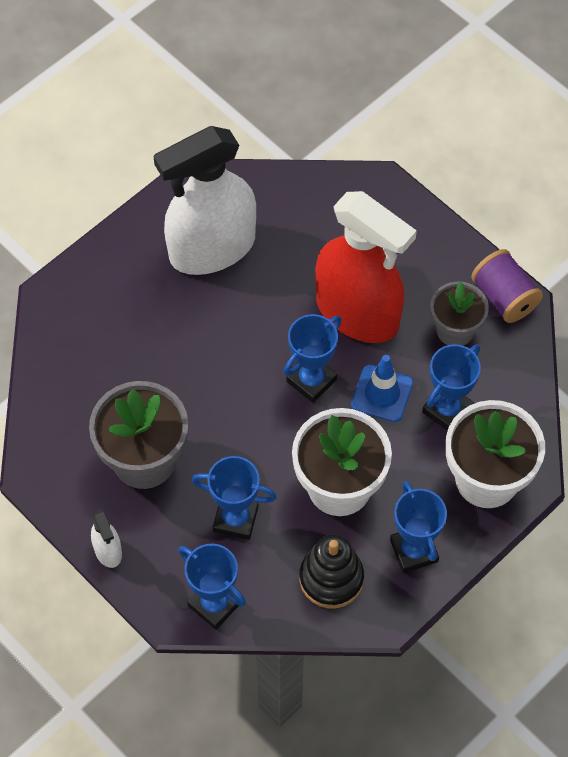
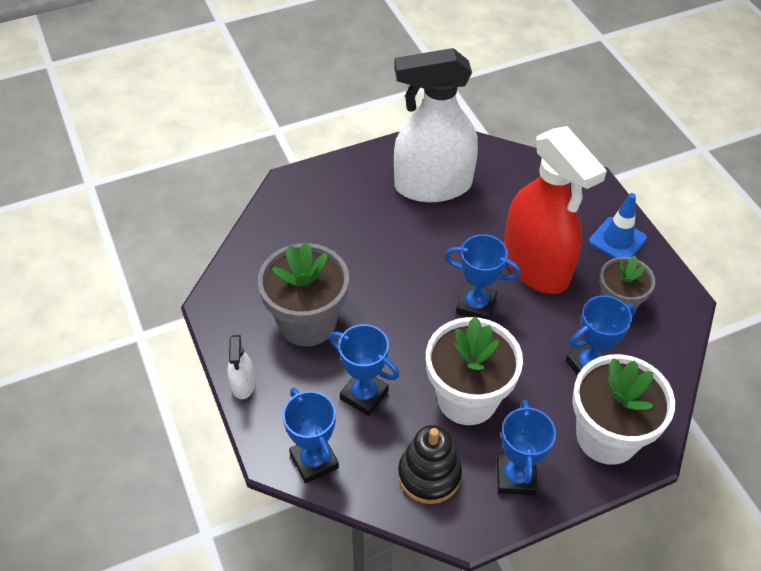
camera: 20 degrees right, 10 degrees down
(311, 380) = (476, 305): blue trophy -> blue trophy turned 45 degrees clockwise
(382, 393) = (534, 335): blue traffic cone -> blue traffic cone (617, 240)
(504, 297) = (671, 292): purple spool -> none

